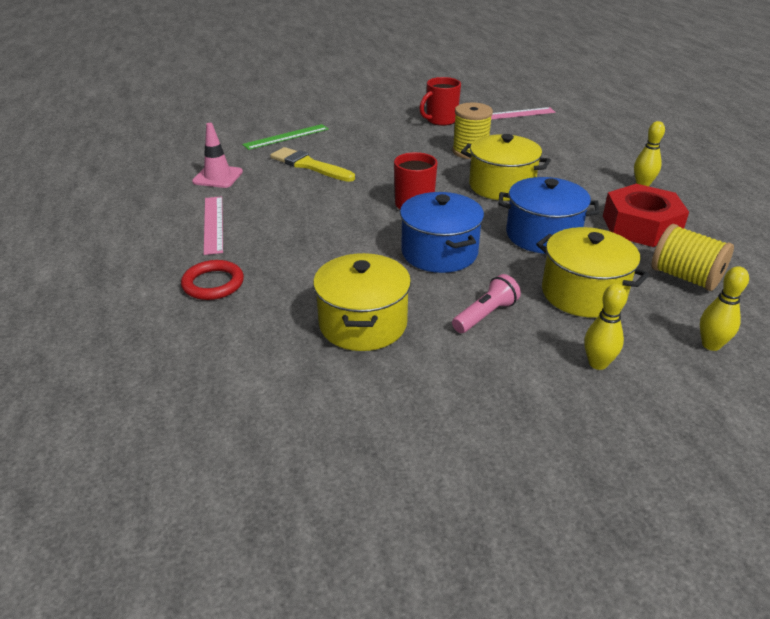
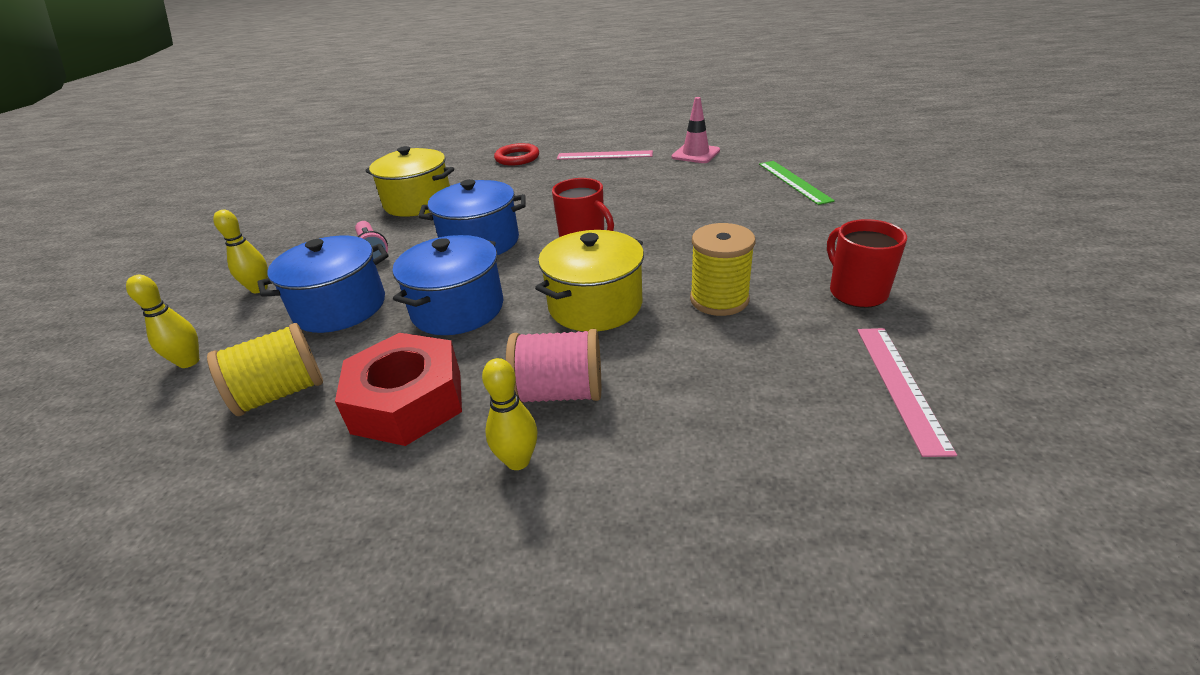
camera: 110 degrees right, 0 degrees up
(309, 165) = (707, 192): yellow brush -> none
(583, 293) = (340, 307): yellow pot -> blue pot
(589, 183) = (559, 392): none -> pink spool

